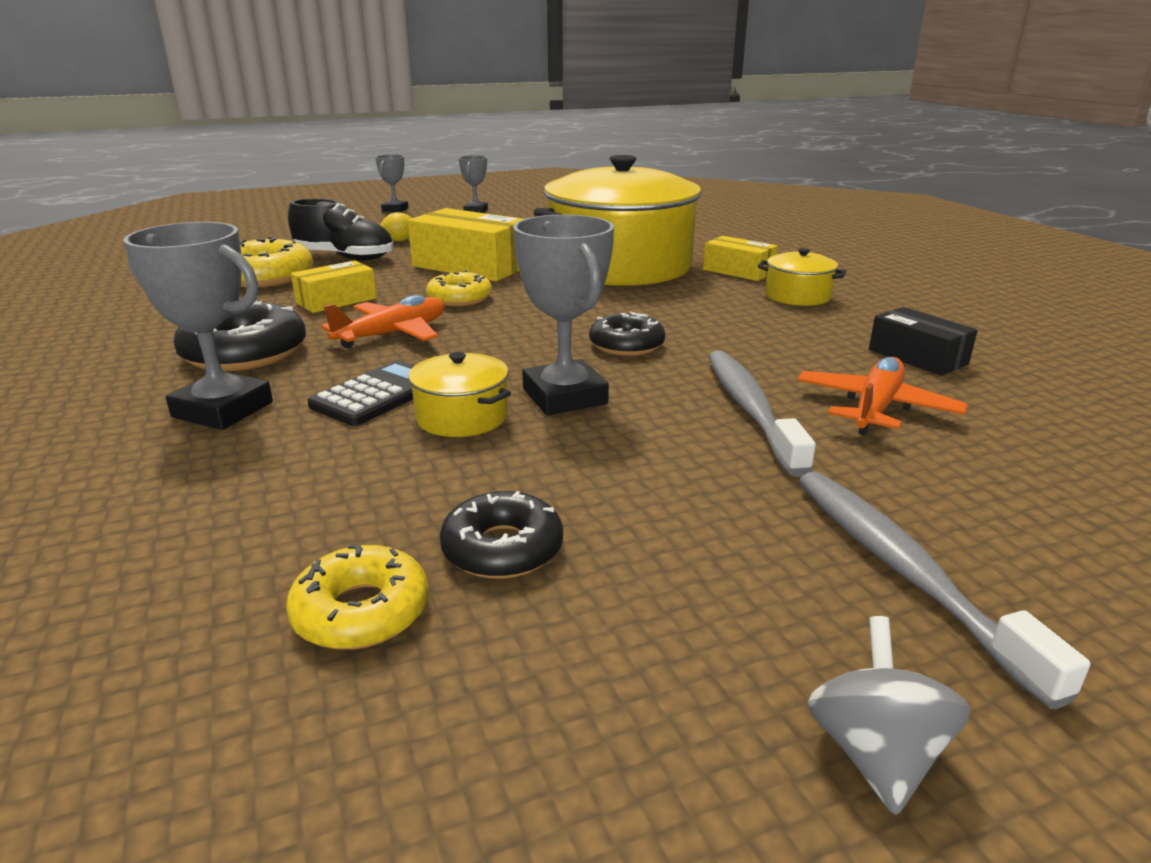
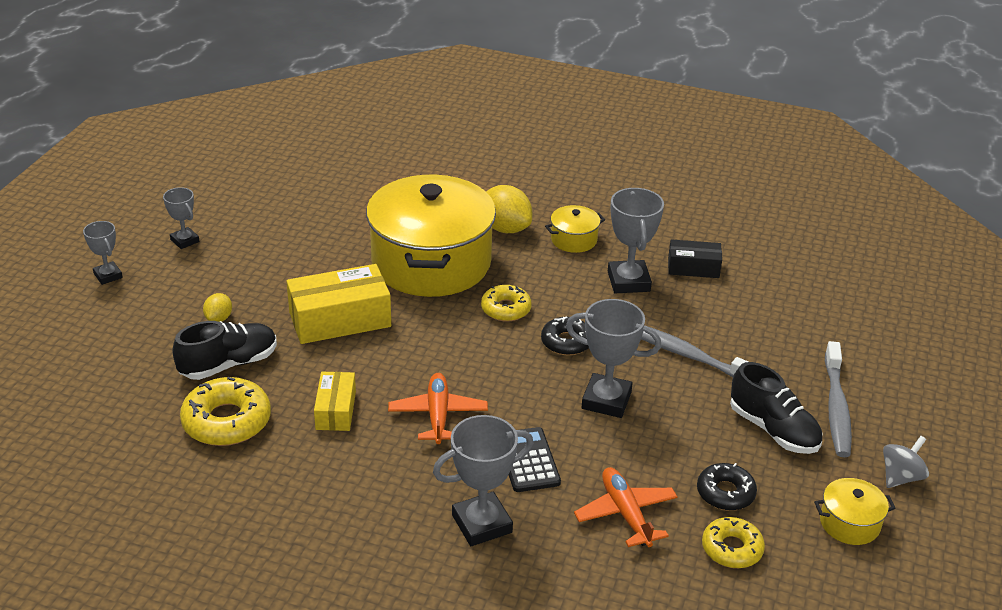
camera: 50 degrees left, 10 degrees up
(245, 353) = (395, 486): black donut -> none
(459, 299) = (405, 359): yellow donut -> yellow donut (506, 309)
(462, 417) = (591, 445): yellow pot -> yellow pot (849, 523)
(728, 532) = (773, 430): none -> black shoe
(738, 271) = (505, 228): yellow box -> yellow lemon
(801, 337) = (628, 281): none -> grey trophy
(875, 408) = (725, 321): orange plane -> orange plane (626, 514)
(875, 754) = (901, 477): grey spinning top -> grey spinning top turned 90 degrees clockwise
(904, 572) = (836, 407): grey toothbrush -> grey toothbrush turned 105 degrees counterclockwise

